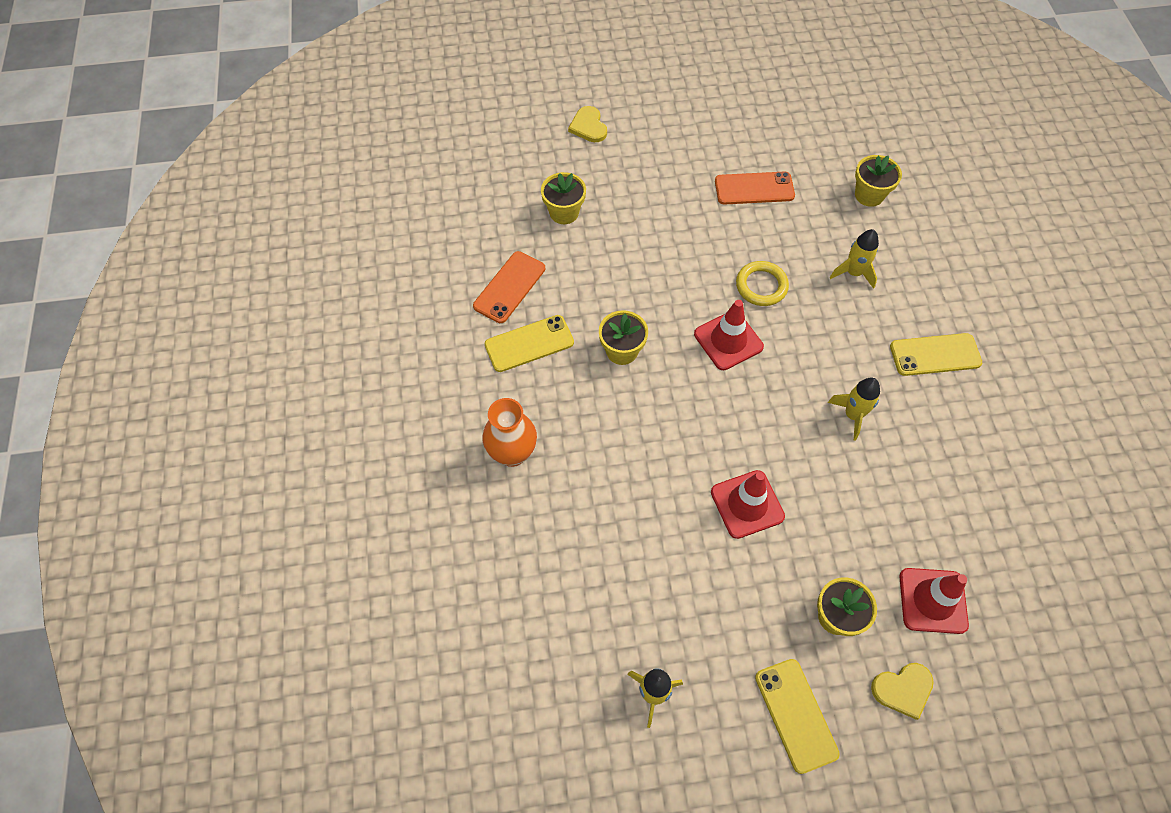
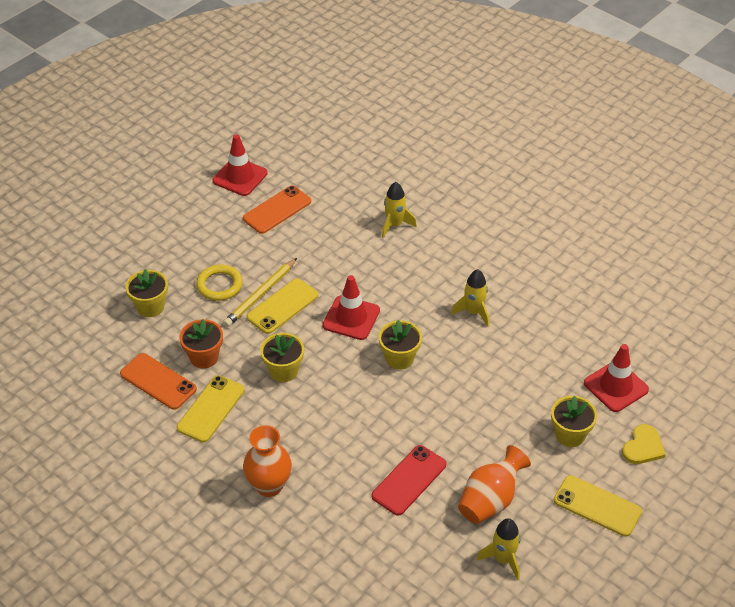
camera: 40 degrees left, 15 degrees down
(509, 287) = (158, 381): orange phone -> orange phone turned 45 degrees counterclockwise
(566, 290) = (204, 357): none -> orange flower pot
(588, 126) = (110, 237): yellow heart -> none
(637, 542) = (409, 480): none -> red phone
(666, 263) = (260, 295): none -> yellow pencil
(694, 623) = (490, 500): none -> orange vase
(747, 504) = (457, 409): red traffic cone -> red traffic cone (240, 177)
(761, 286) = (341, 270): yellow ring -> yellow ring (219, 285)
(869, 195) = (360, 169): yellow flower pot -> yellow flower pot (399, 358)
(935, 355) = (491, 244): yellow phone -> yellow phone (282, 306)

